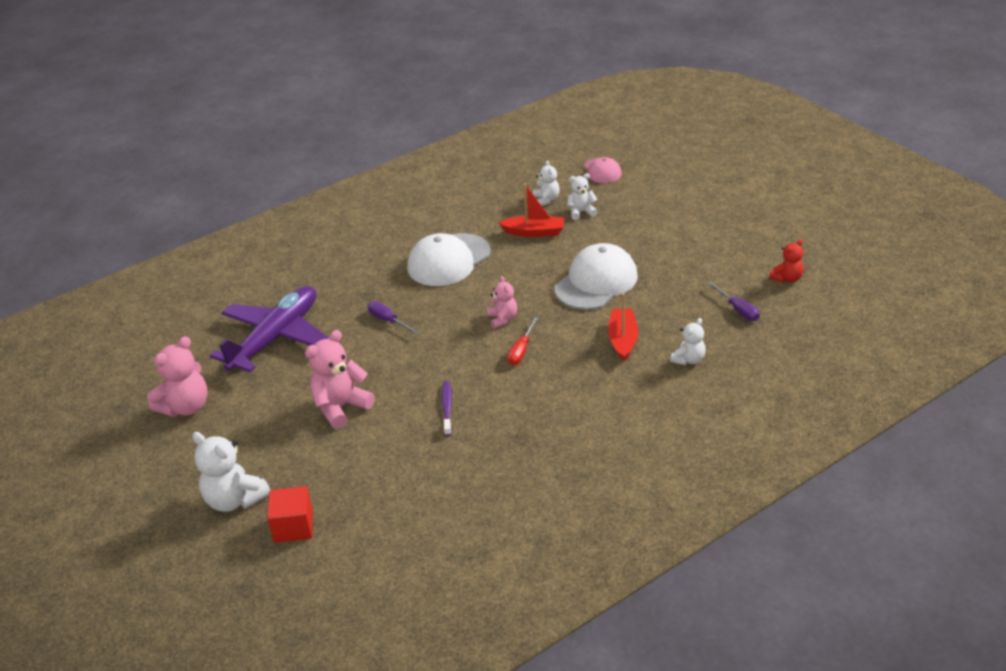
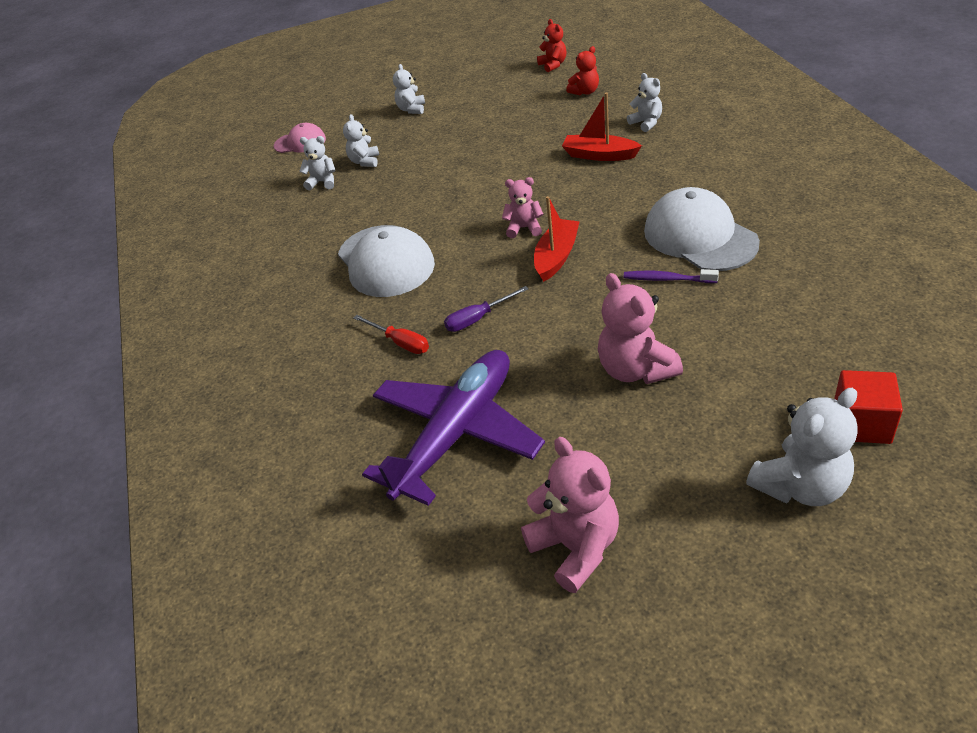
camera: 70 degrees left, 5 degrees up
(276, 338) = (456, 433): purple plane -> purple plane turned 75 degrees clockwise
(521, 350) = (587, 219): red screwdriver -> red screwdriver (400, 342)
(534, 232) = (377, 195): red boat -> red boat (556, 256)
(596, 282) = (495, 162): white cap -> white cap (699, 236)
(673, 214) = (411, 109): none -> white teddy bear
(738, 310) = (585, 92): purple screwdriver -> red teddy bear

